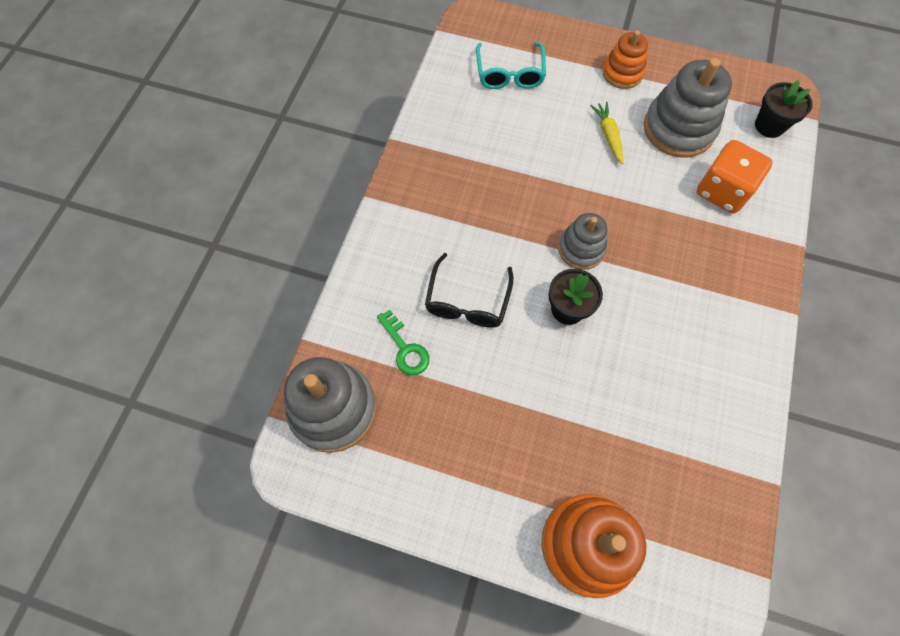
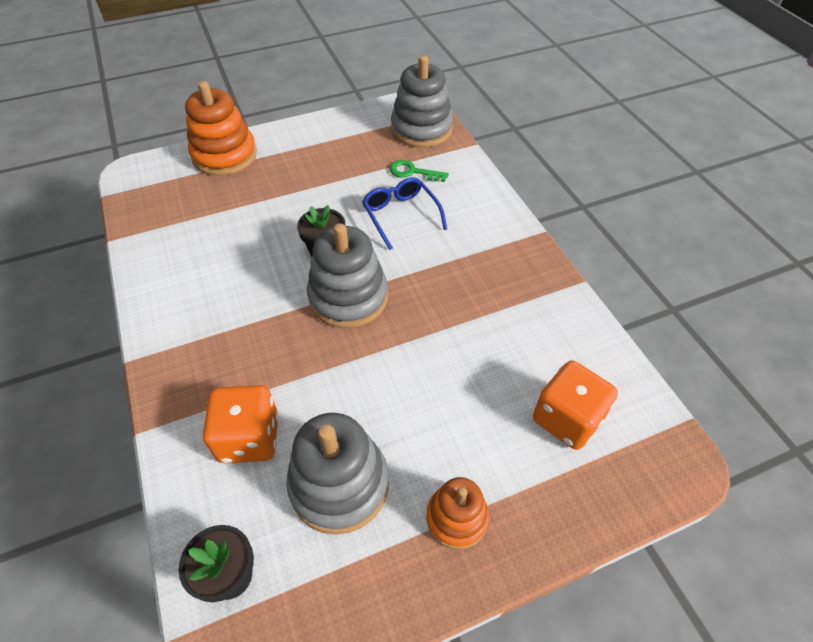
camera: 140 degrees right, 15 degrees down
(467, 301) = (401, 215): black glasses -> blue glasses
(509, 73) = (567, 419): turquoise glasses -> orange dice
(581, 249) = (348, 297): grey stacking toy -> grey stacking toy, size x1.67
(608, 135) = (407, 419): yellow carrot -> none

